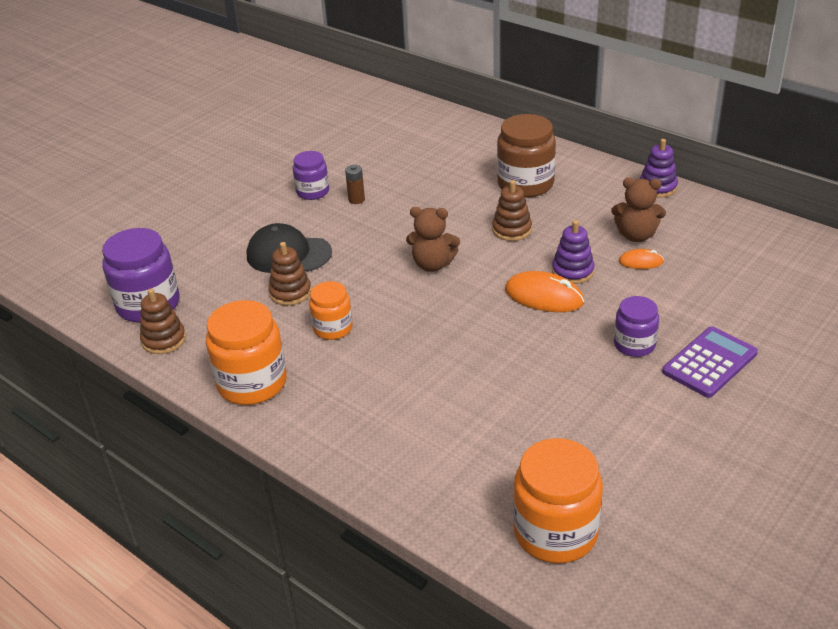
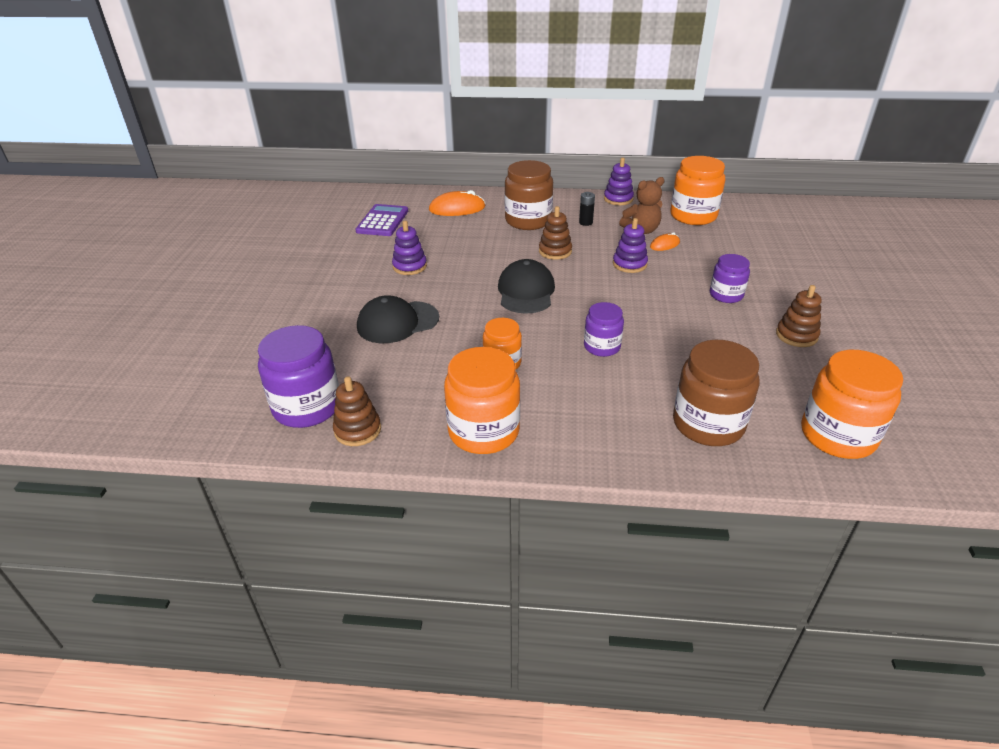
camera: 35 degrees left, 0 degrees up
(290, 293) = (434, 350): brown stacking toy -> brown stacking toy (796, 335)
(312, 192) = (364, 271): purple jar -> purple jar (602, 346)
(356, 199) = (409, 266): brown battery -> purple stacking toy
(432, 264) = (526, 291): brown teddy bear -> black cap
(444, 463) = (708, 424): none -> brown jar
(544, 296) = (631, 286): orange mouse -> orange mouse (457, 208)
(584, 206) = (585, 222): none -> black battery
(710, 363) = (782, 289): purple calculator -> purple calculator (383, 221)
(721, 237) = (693, 216): none -> orange jar

